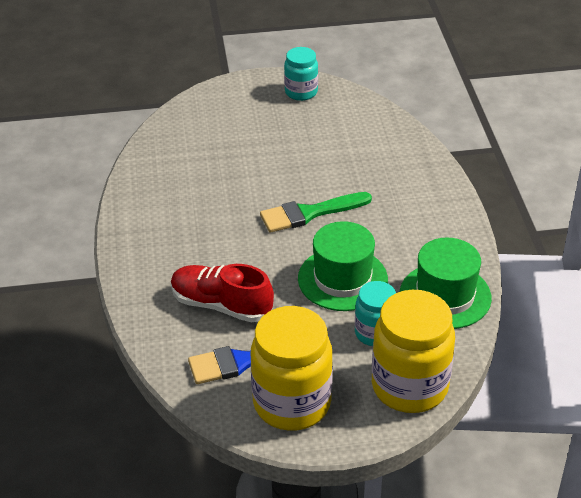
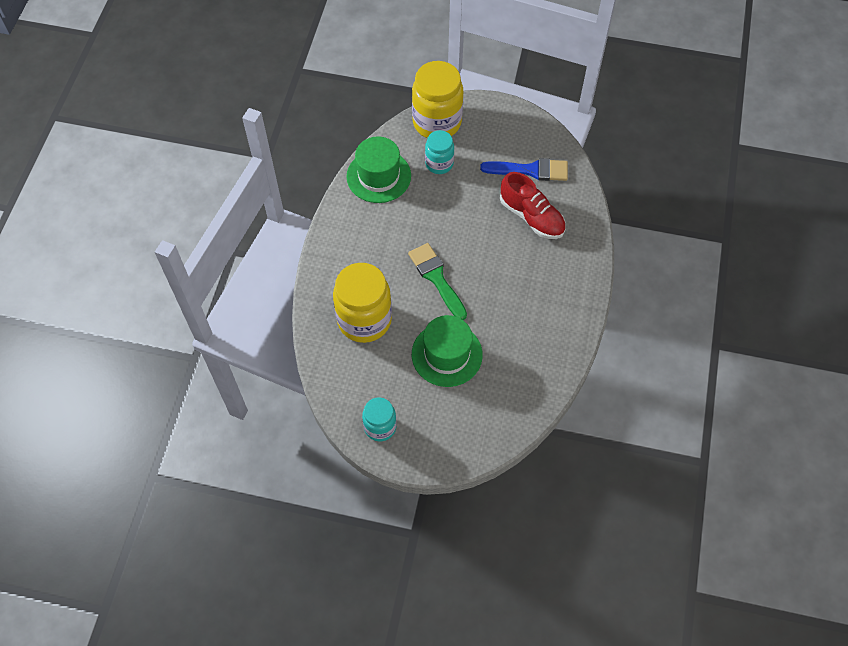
camera: 160 degrees left, 20 degrees up
(292, 403) = (512, 134): yellow jar -> yellow jar (364, 320)
(309, 213) = (436, 278): green brush -> green brush turned 120 degrees counterclockwise
(342, 279) = (440, 211): green hat -> green hat (447, 354)

